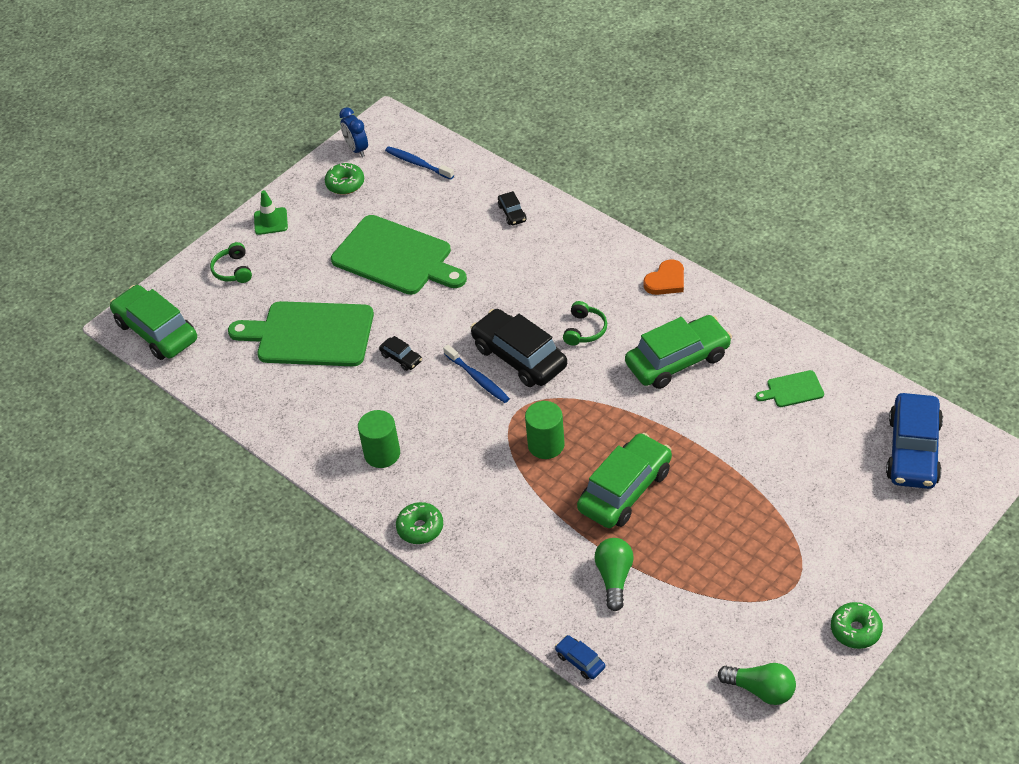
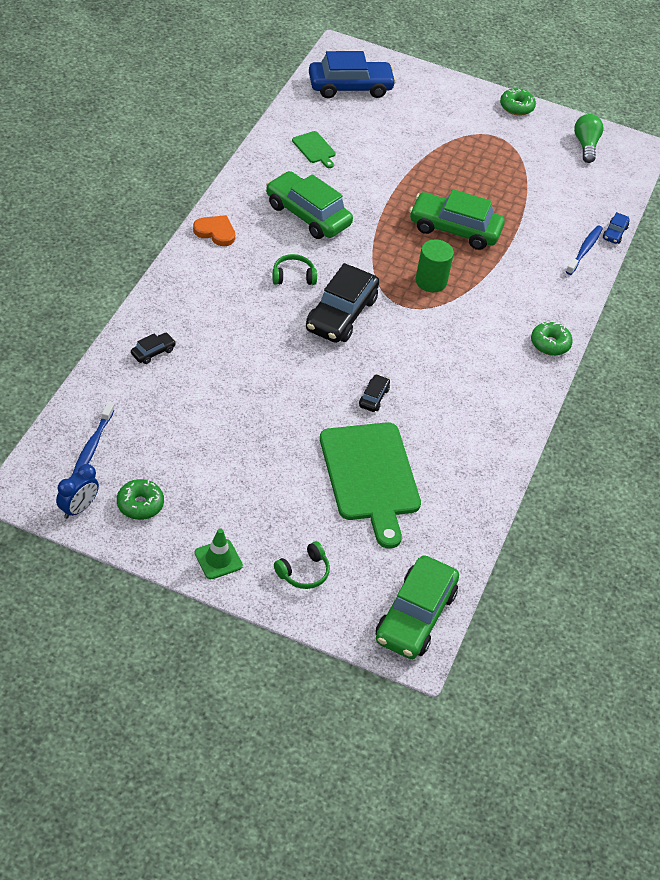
camera: 120 degrees left, 0 degrees up
(382, 454) = (488, 386): green cylinder -> none
(396, 257) = (242, 432): green cutting board -> none
(478, 378) = (377, 338): blue toothbrush -> blue toothbrush (584, 250)
(614, 578) = (537, 225): green light bulb -> none

